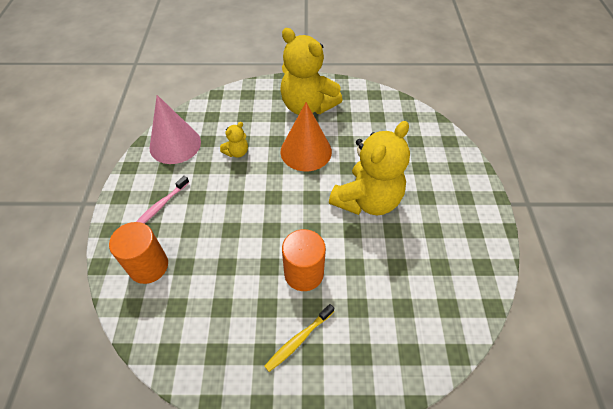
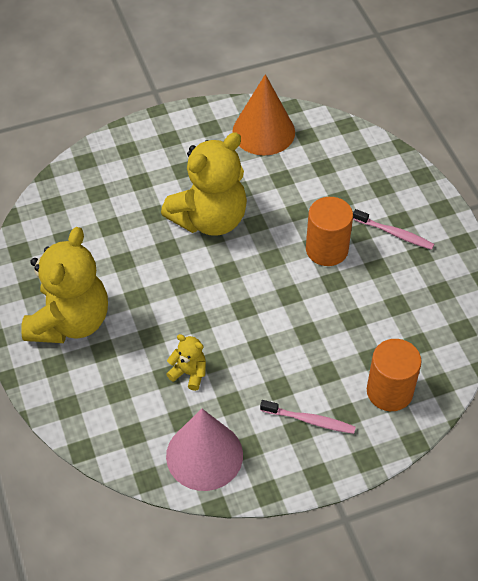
camera: 110 degrees left, 0 degrees up
(298, 340) = (394, 233): yellow toothbrush -> pink toothbrush
(306, 151) = (157, 297): orange cone -> orange cone (263, 131)
(367, 200) = (209, 219): yellow teddy bear -> yellow teddy bear turned 120 degrees clockwise

